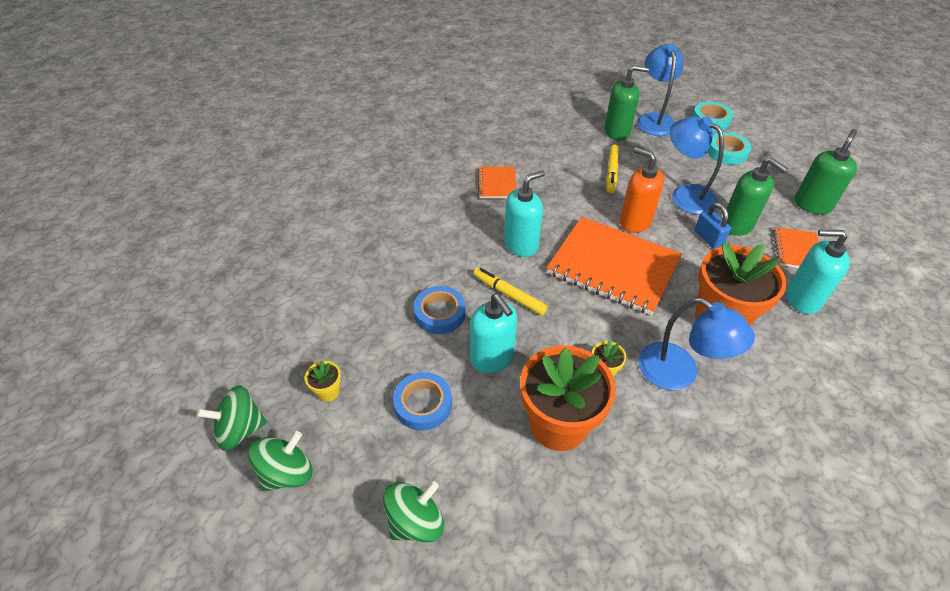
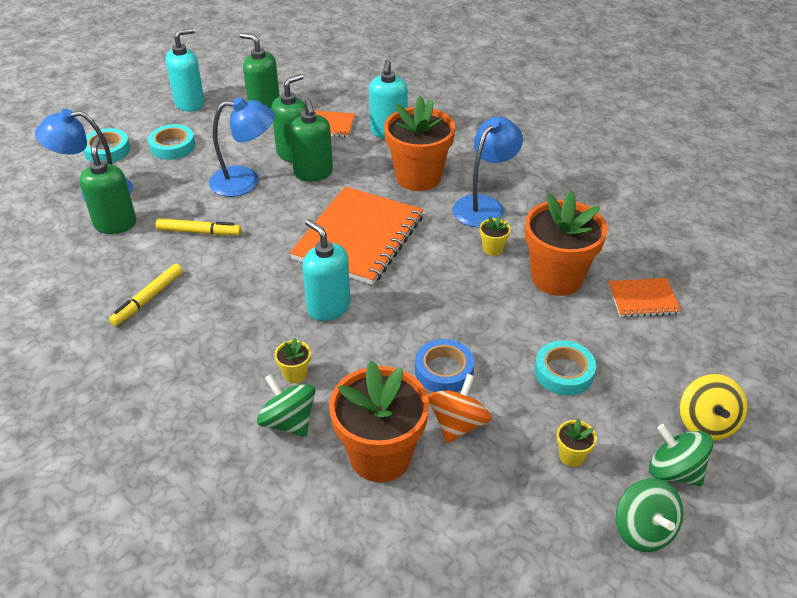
camera: 95 degrees left, 5 degrees down
(332, 523) = (706, 423): none -> yellow spinning top
(364, 268) = (380, 455): none -> orange flower pot
(381, 317) = (458, 424): none -> orange spinning top
(415, 521) = (679, 364): green spinning top -> green spinning top (288, 421)
(423, 404) = (564, 372): blue tape -> turquoise tape
(450, 225) = (295, 374): none -> yellow flower pot
(492, 358) = (495, 324): turquoise soap dispenser -> turquoise soap dispenser (190, 103)
(497, 184) = (212, 333): orange notebook -> orange notebook (643, 299)
(509, 294) = (408, 314): yellow marker -> yellow marker (148, 299)
(635, 221) = (288, 219): orange soap dispenser -> none
(685, 195) = (245, 181): blue lamp -> blue lamp turned 135 degrees counterclockwise
(708, 238) = (313, 173): blue padlock -> green soap dispenser

